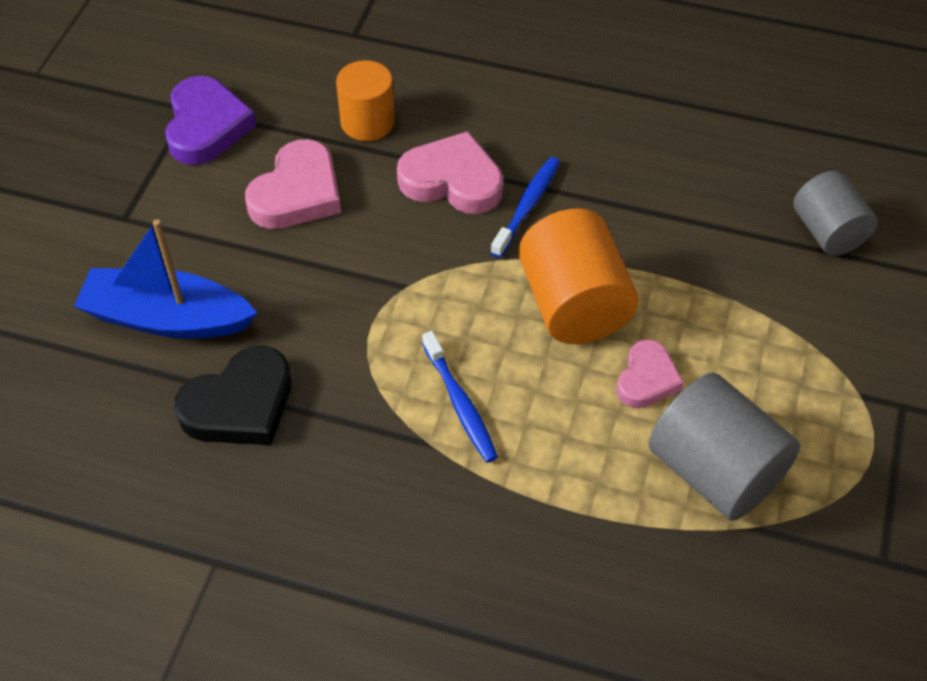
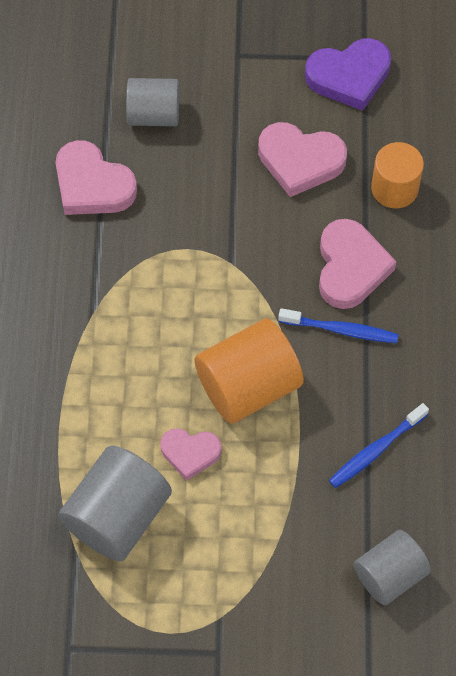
camera: 75 degrees right, 10 degrees up
(167, 318) = (154, 115): blue boat -> grey cylinder
(240, 405) = (92, 185): black heart -> pink heart
(460, 404) = (131, 327): blue toothbrush -> blue toothbrush (376, 450)

